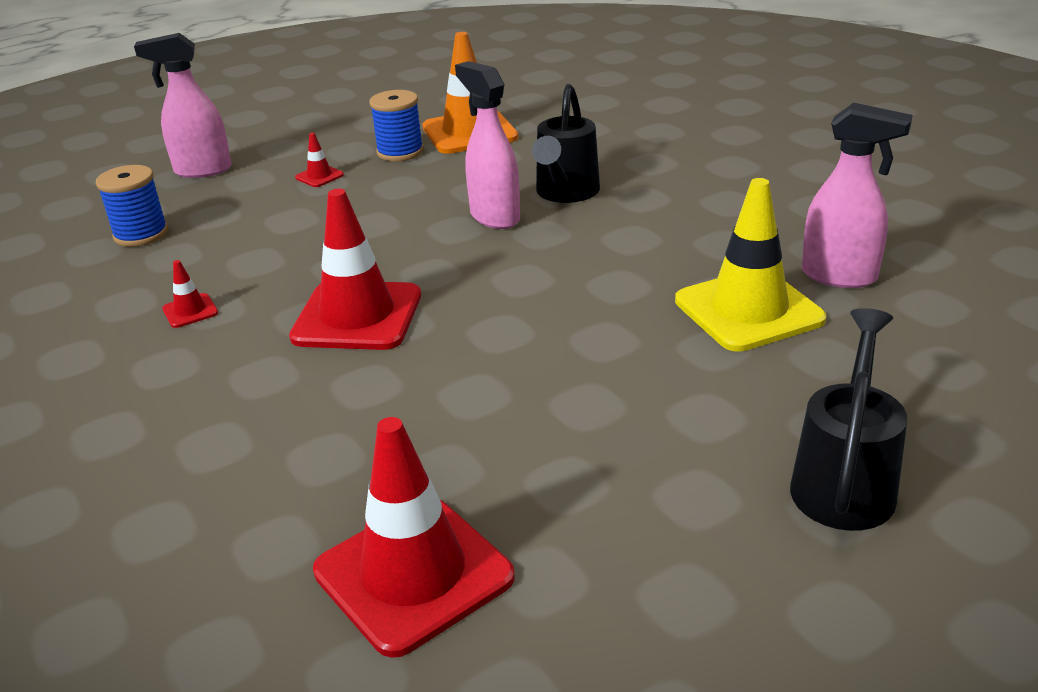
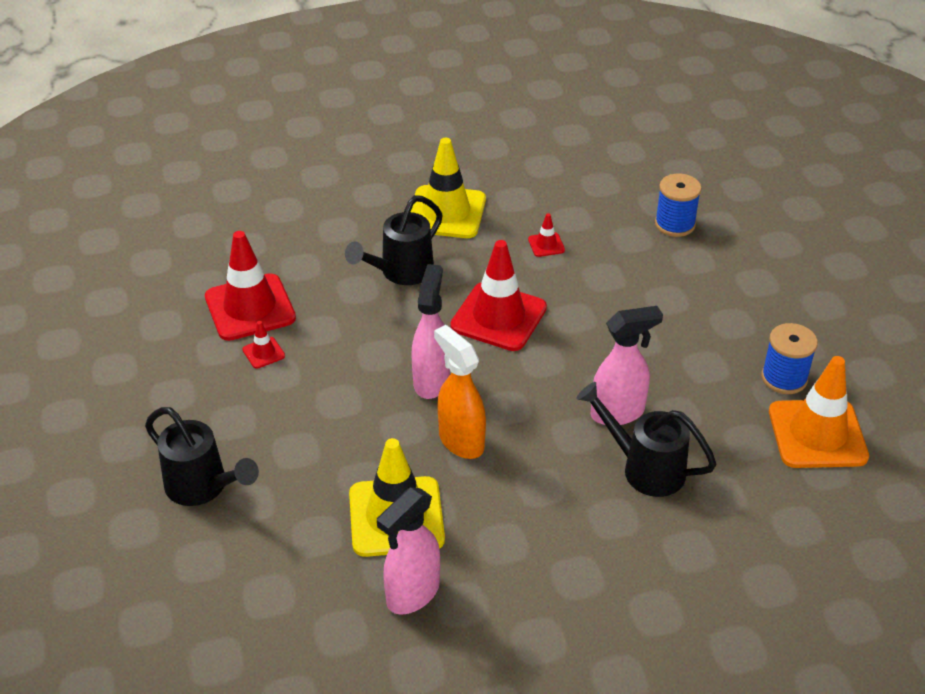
camera: 105 degrees right, 10 degrees up
(105, 414) = (446, 212): none -> yellow traffic cone
(202, 170) = (786, 256): pink spray bottle -> pink spray bottle (431, 381)
(274, 421) = (401, 272): none -> black watering can
(319, 176) = (746, 322): red traffic cone -> red traffic cone (263, 353)
(599, 296) = (461, 441): none -> orange spray bottle

